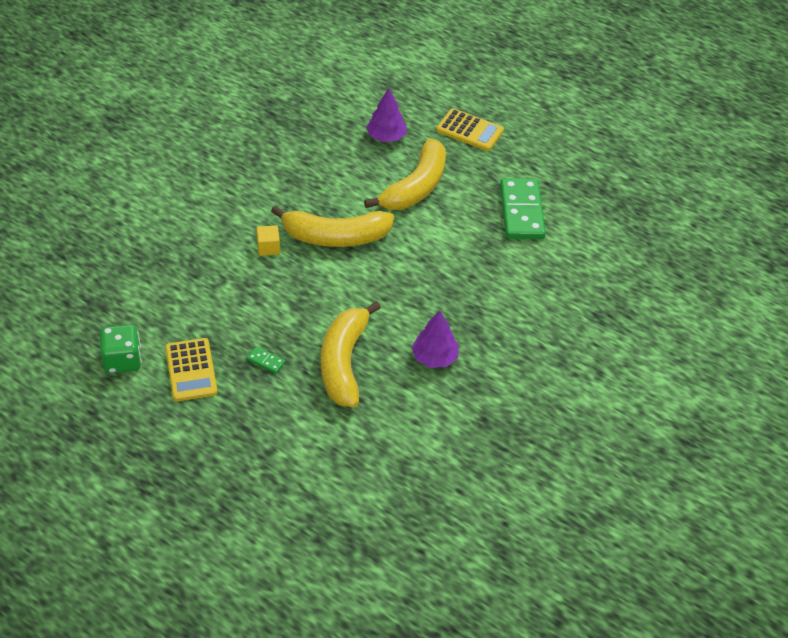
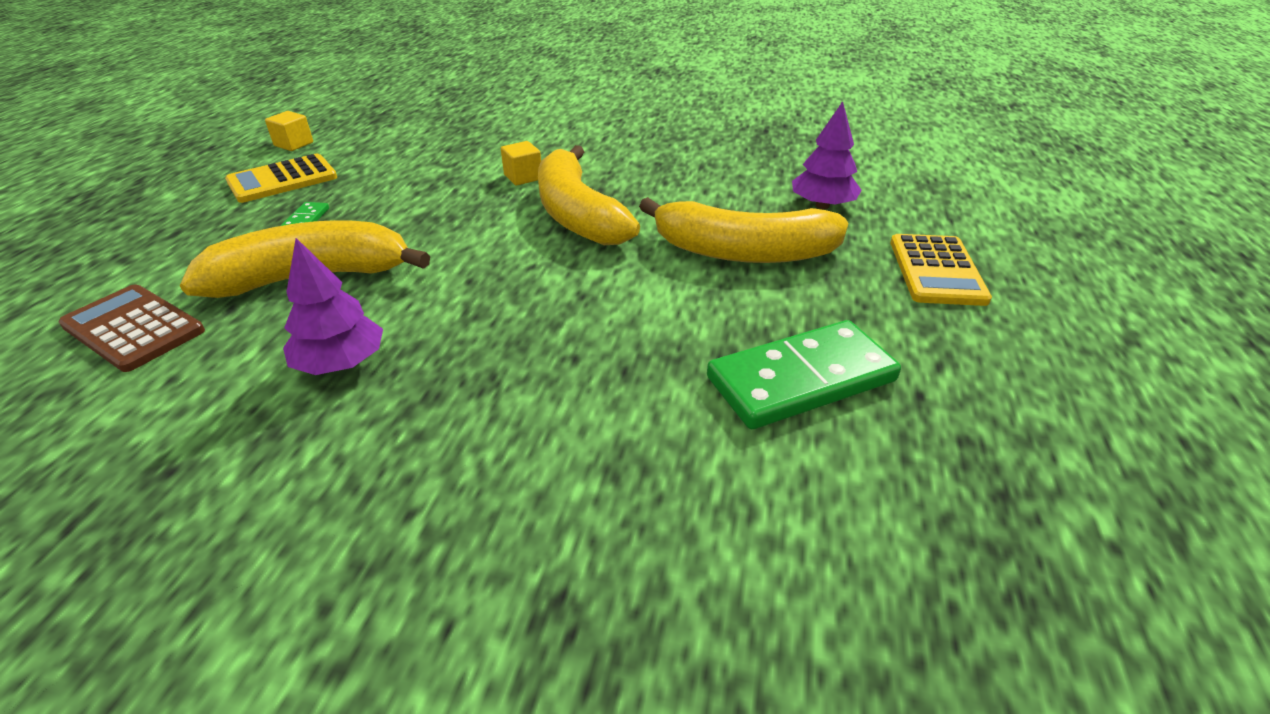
camera: 70 degrees right, 10 degrees down
(122, 360) = (294, 144): green dice -> yellow cube
(358, 440) = (133, 328): none -> brown calculator

